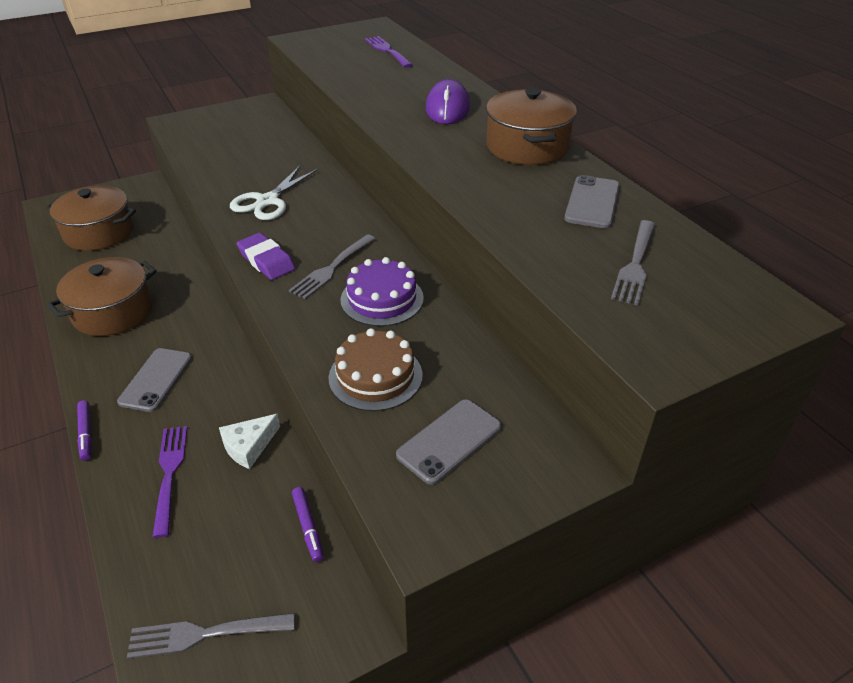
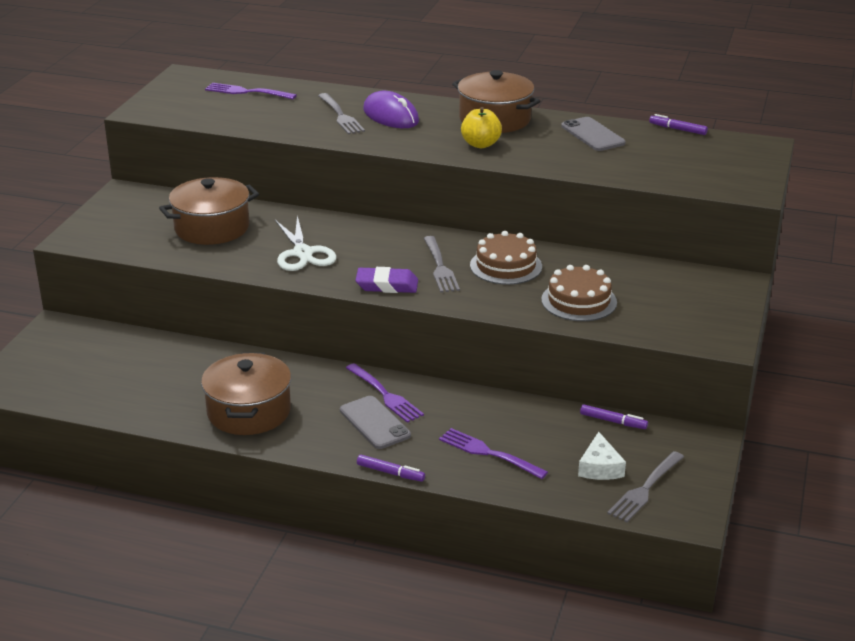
camera: 45 degrees left, 10 degrees down
(99, 233) = (104, 377): brown pot -> brown pot (212, 228)
(204, 359) = (384, 394): none -> purple fork
(249, 446) = (508, 413): white cheese -> white cheese (600, 467)
(382, 299) = (506, 266): purple cake -> brown cake
(449, 441) = (668, 304): grey phone -> none
(468, 163) = (480, 144): none -> yellow apple
(635, 264) = (669, 155): grey fork -> grey fork (340, 115)
(701, 239) = (677, 129): none -> purple marker

